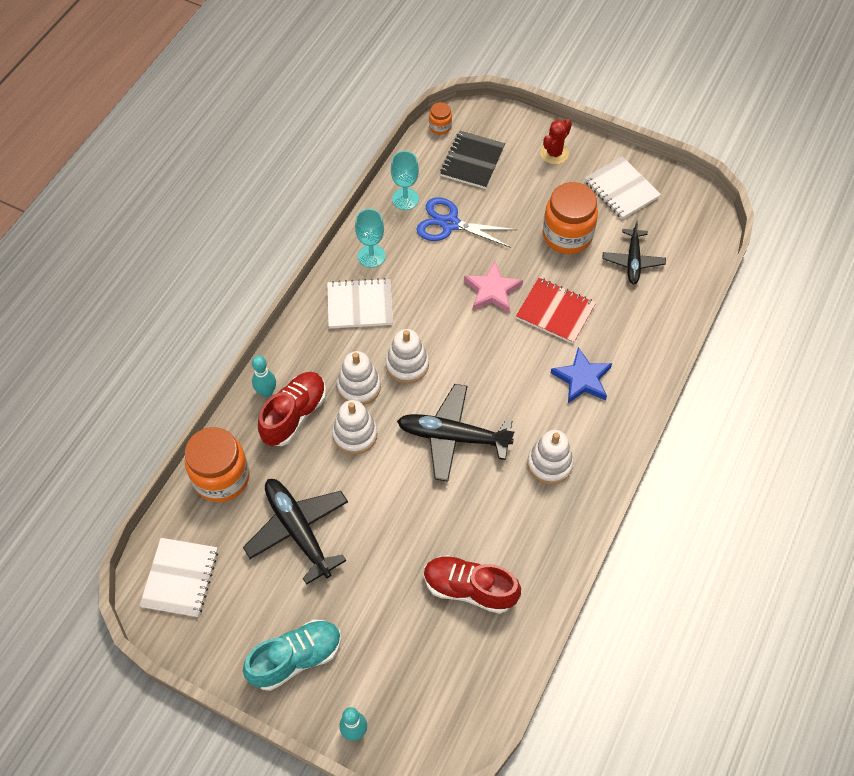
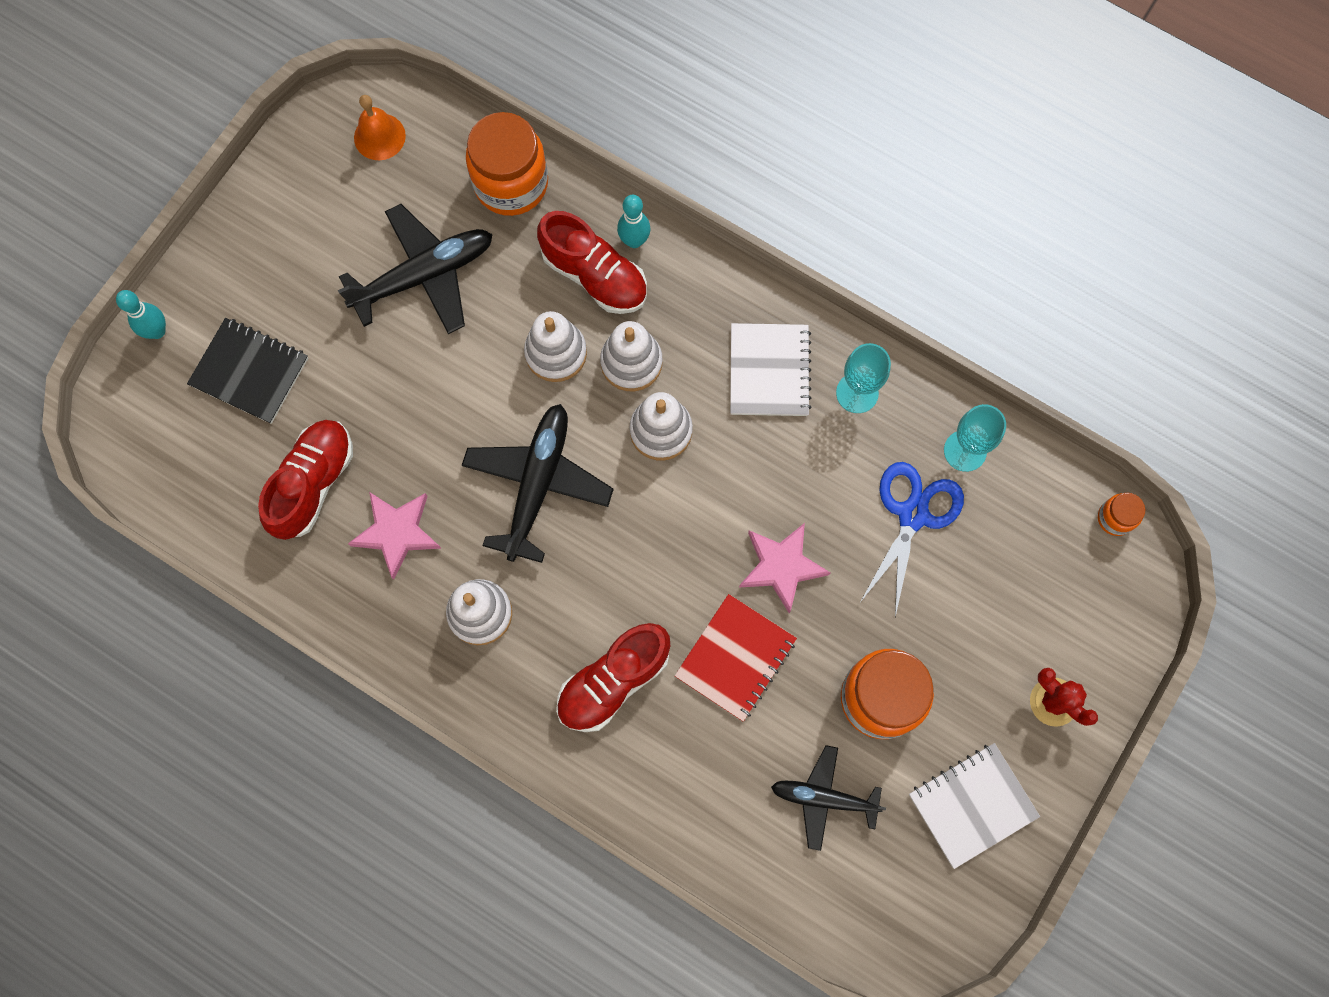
camera: 95 degrees right, 15 degrees up
(180, 578) = (379, 136): white notebook -> orange bell
(296, 658) = (256, 268): turquoise shoe -> none
(472, 161) = (1039, 563): black notebook -> black notebook (249, 372)
(499, 525) = (397, 533): none -> pink star
(582, 379) = (613, 681): blue star -> red shoe

